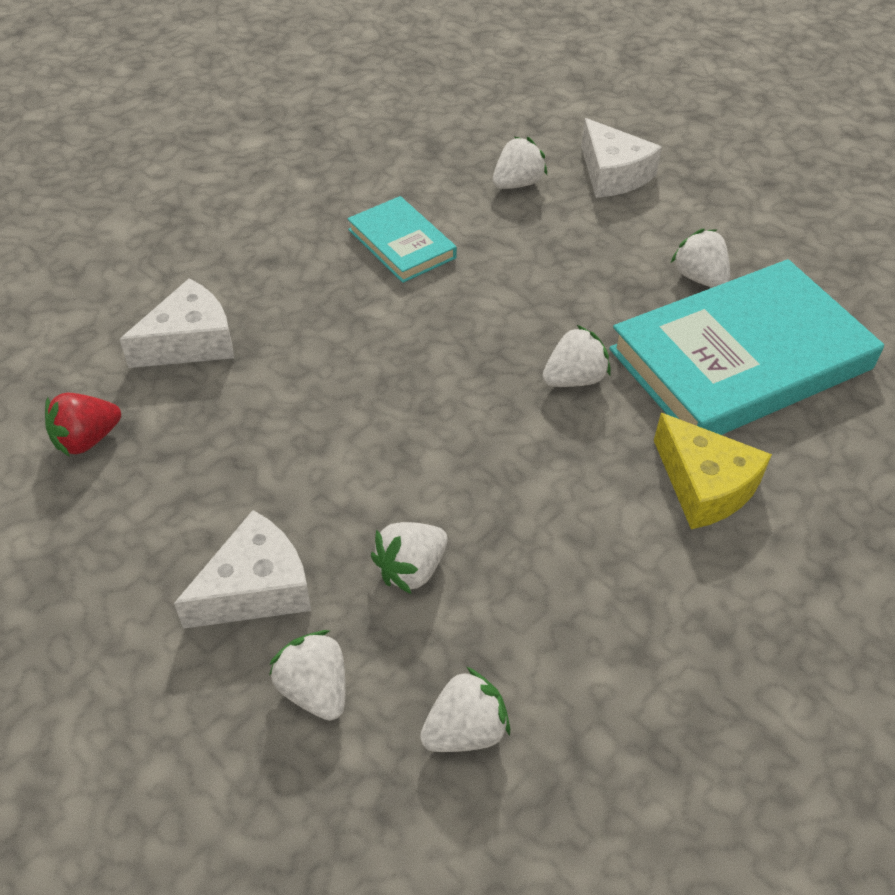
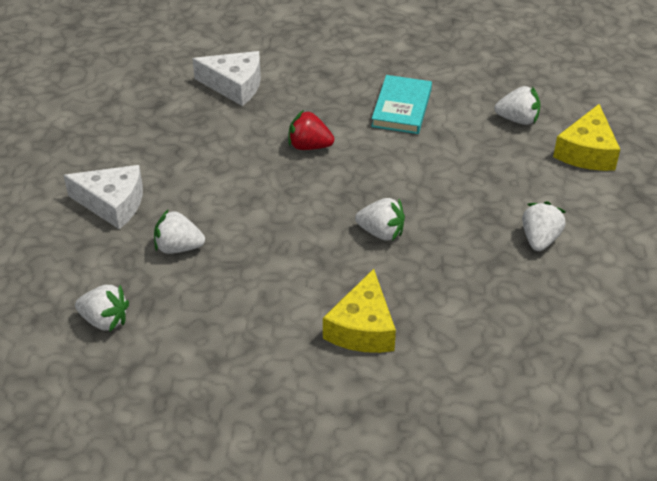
camera: 50 degrees right, 5 degrees down
(87, 439) = (137, 97): red strawberry -> red strawberry (309, 146)
(315, 689) = (78, 257): white strawberry -> none
(612, 174) = (586, 152): white cheese -> yellow cheese
(740, 359) = (488, 293): turquoise book -> none

